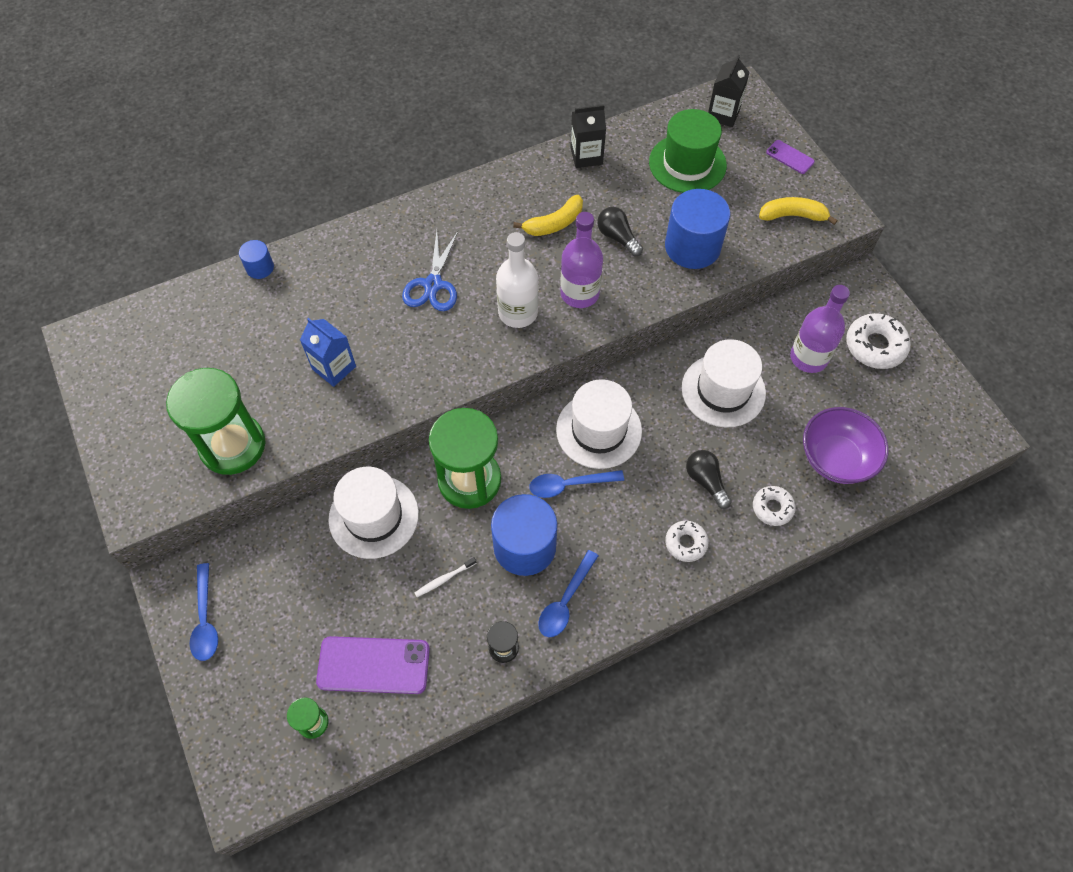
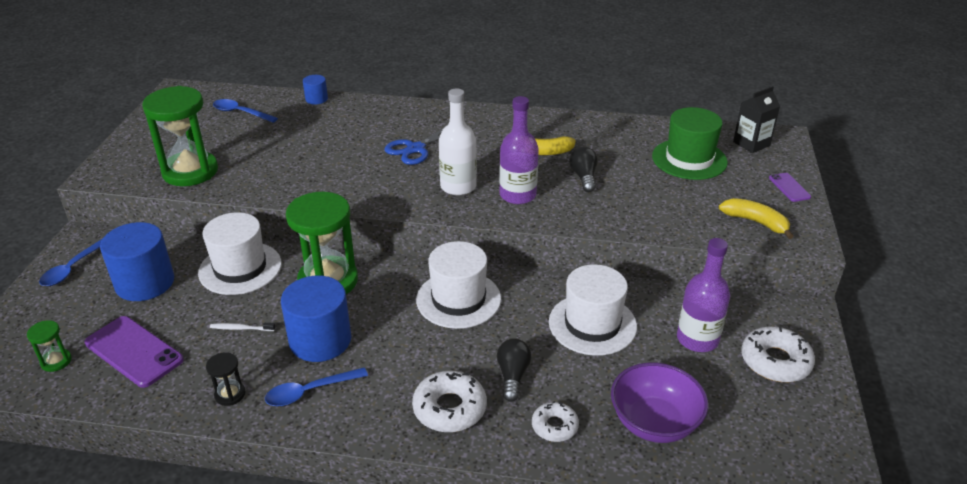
camera: 35 degrees right, 25 degrees down
(334, 368) = (299, 162): blue carton -> none
(569, 485) = (397, 320): blue spoon -> blue spoon (240, 113)
(586, 156) = (608, 127): black carton -> none
(686, 543) = (449, 408): white donut -> white donut, size x1.61
(692, 247) = (642, 206): blue cylinder -> blue cylinder (145, 283)

